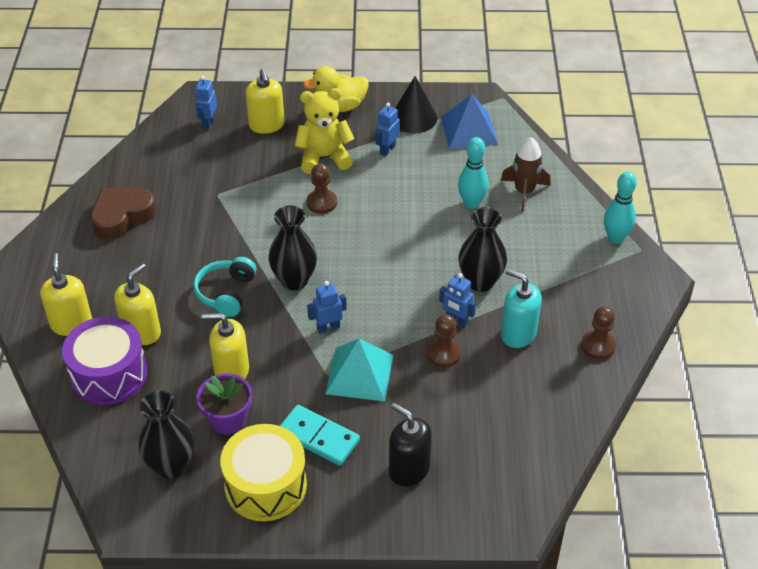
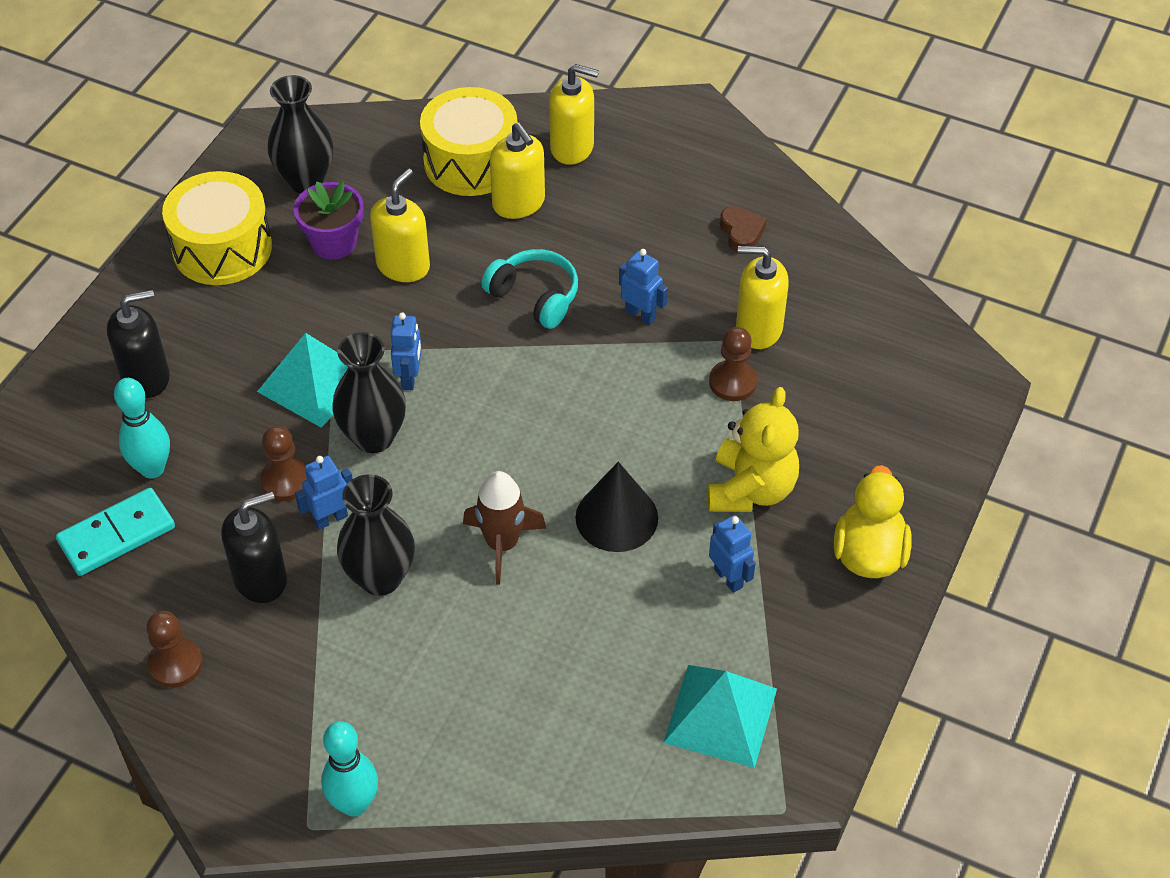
camera: 115 degrees right, 5 degrees up
(109, 374) = (471, 162): purple drum -> yellow drum
(121, 216) = (741, 233): brown heart -> brown heart, size x0.54
(208, 123) = (904, 375): blue robot -> blue robot (640, 314)
(266, 125) = (865, 443): yellow soap dispenser -> yellow soap dispenser (758, 329)
(294, 280) = (514, 371): black vase -> black vase (373, 437)
(318, 437) = (251, 312): turquoise domino -> turquoise domino (116, 534)
(321, 203) = (650, 452): brown pawn -> brown pawn (732, 382)
(413, 118) = (792, 647): black cone -> black cone (616, 517)
(469, 130) = (720, 715): blue pyramid -> turquoise pyramid
(471, 203) = (544, 639): turquoise bowling pin -> turquoise bowling pin (152, 469)
(518, 334) = (261, 579): turquoise soap dispenser -> black soap dispenser
(524, 192) = (529, 725): brown rocket -> brown rocket (502, 544)

